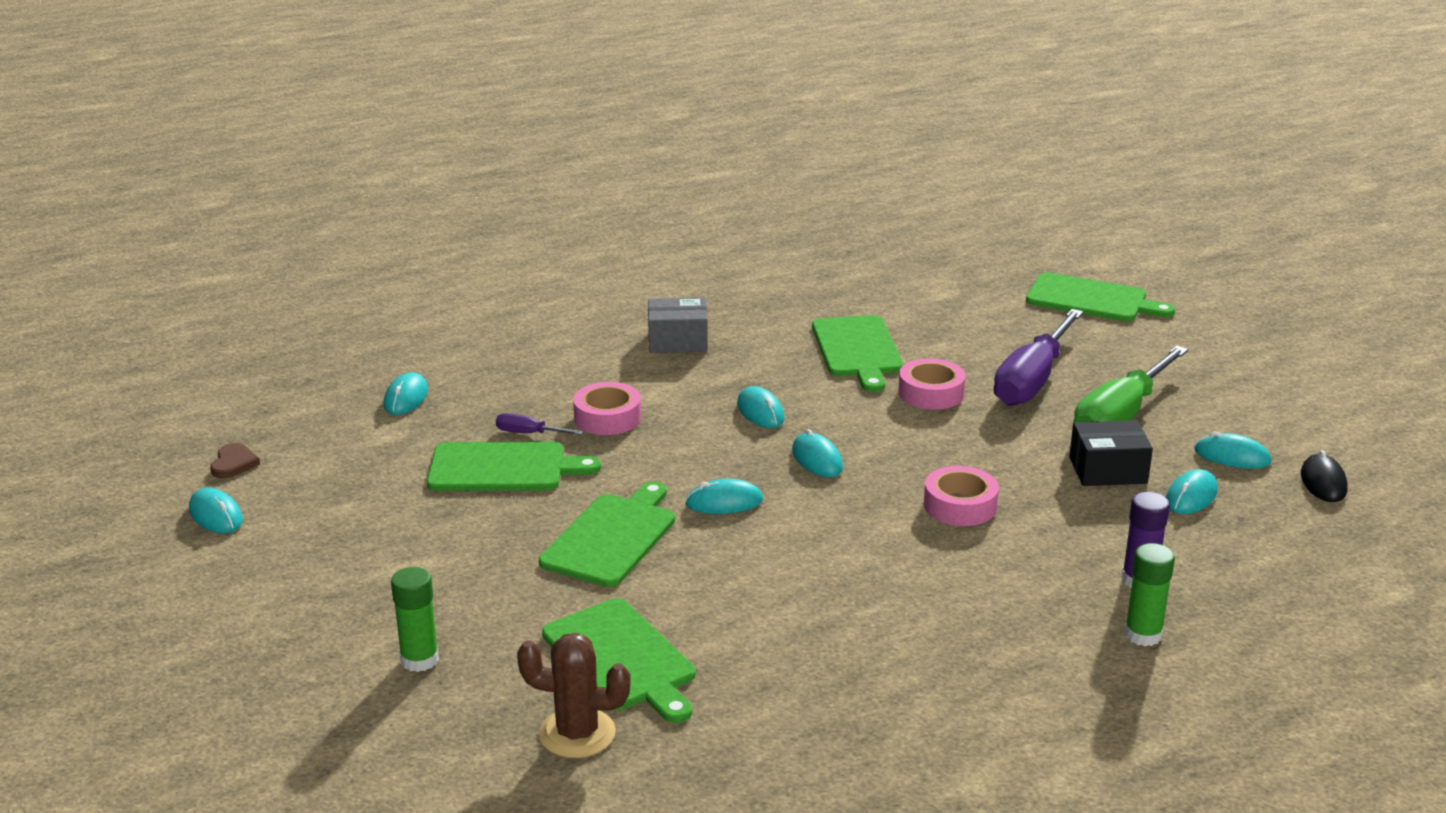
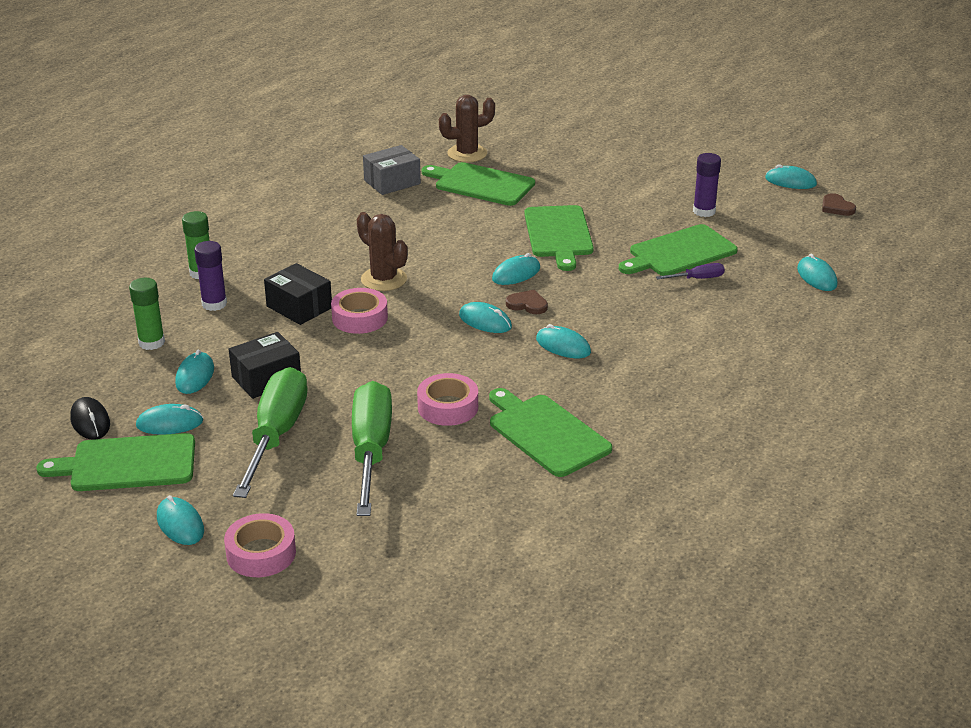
camera: 150 degrees right, 5 degrees up
(391, 510) = (704, 211): none -> purple glue stick
(419, 660) = (578, 157): green glue stick -> green glue stick (151, 342)
(607, 418) = (663, 306): pink tape -> pink tape (261, 553)
(677, 341) = (702, 391): grey box -> grey box (392, 182)
(750, 463) = (527, 304): none -> brown heart
(895, 546) = (384, 279): none -> brown cactus
(1027, 542) = (299, 307): none -> black box
(1032, 381) = (371, 449): purple screwdriver -> green screwdriver
(1091, 299) = (369, 590): green cutting board -> green cutting board (127, 464)
(1239, 375) = (180, 524): none -> turquoise mouse

